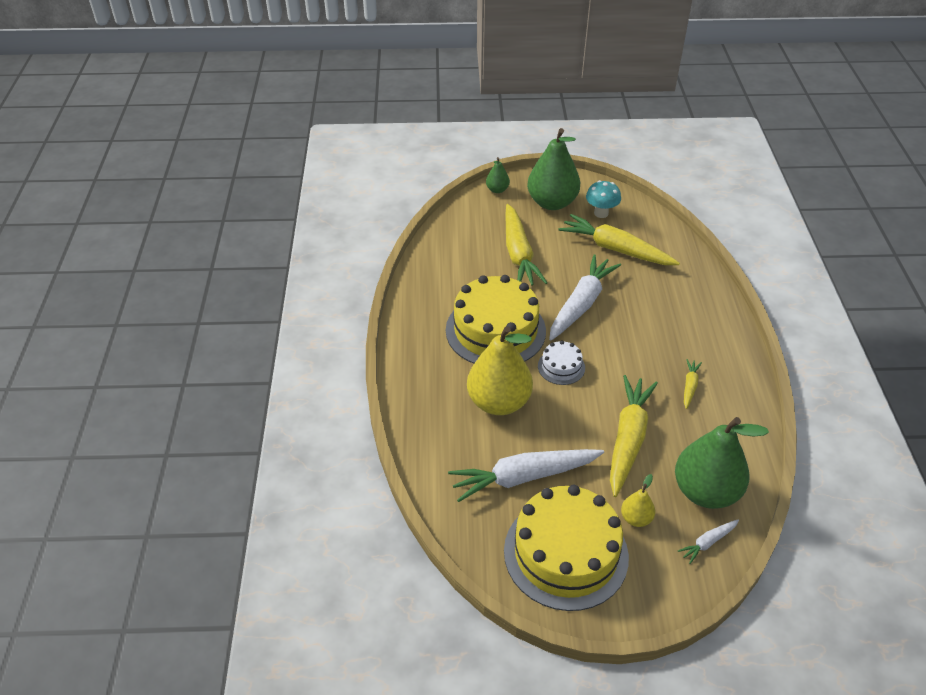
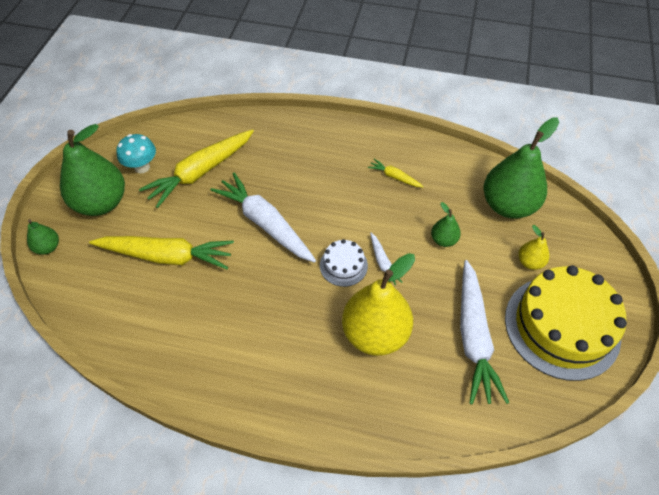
camera: 75 degrees left, 10 degrees up
(495, 330) = (274, 310): yellow cake -> none
(628, 439) = (443, 240): yellow carrot -> green pear
(707, 543) = (558, 221): white carrot -> white carrot (382, 263)

